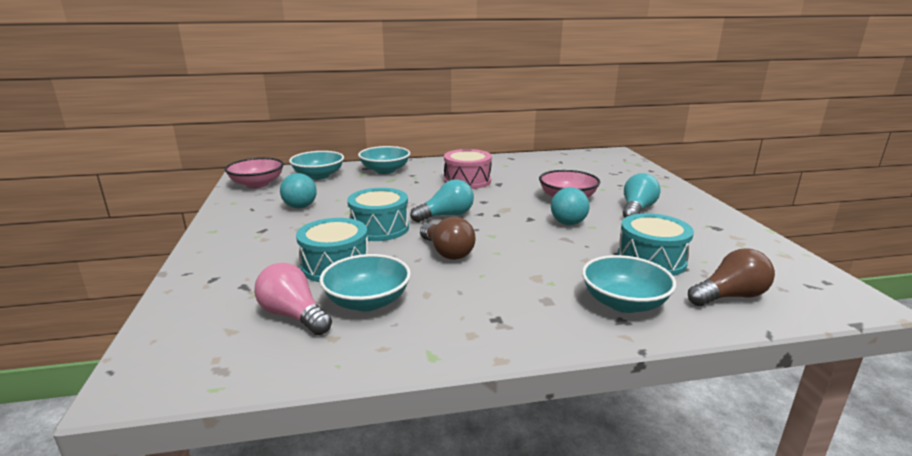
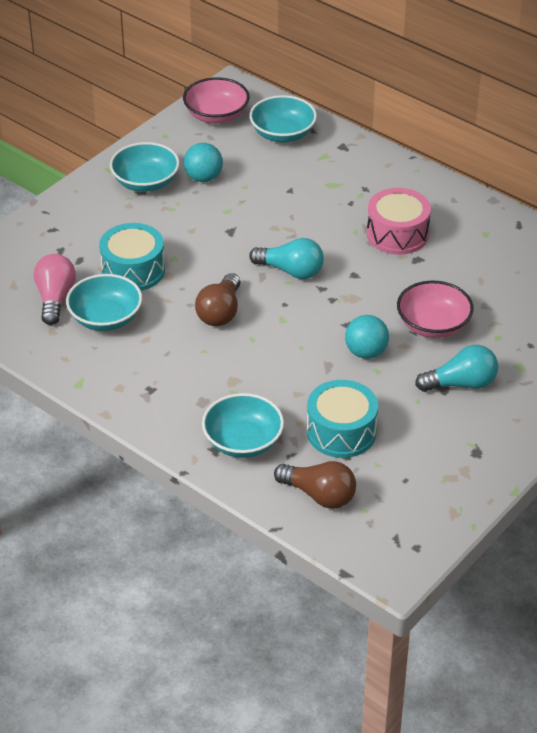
camera: 50 degrees right, 20 degrees up
(379, 228) = (218, 250): turquoise drum -> none
(385, 170) = (354, 163): turquoise bowl -> turquoise bowl (145, 182)

